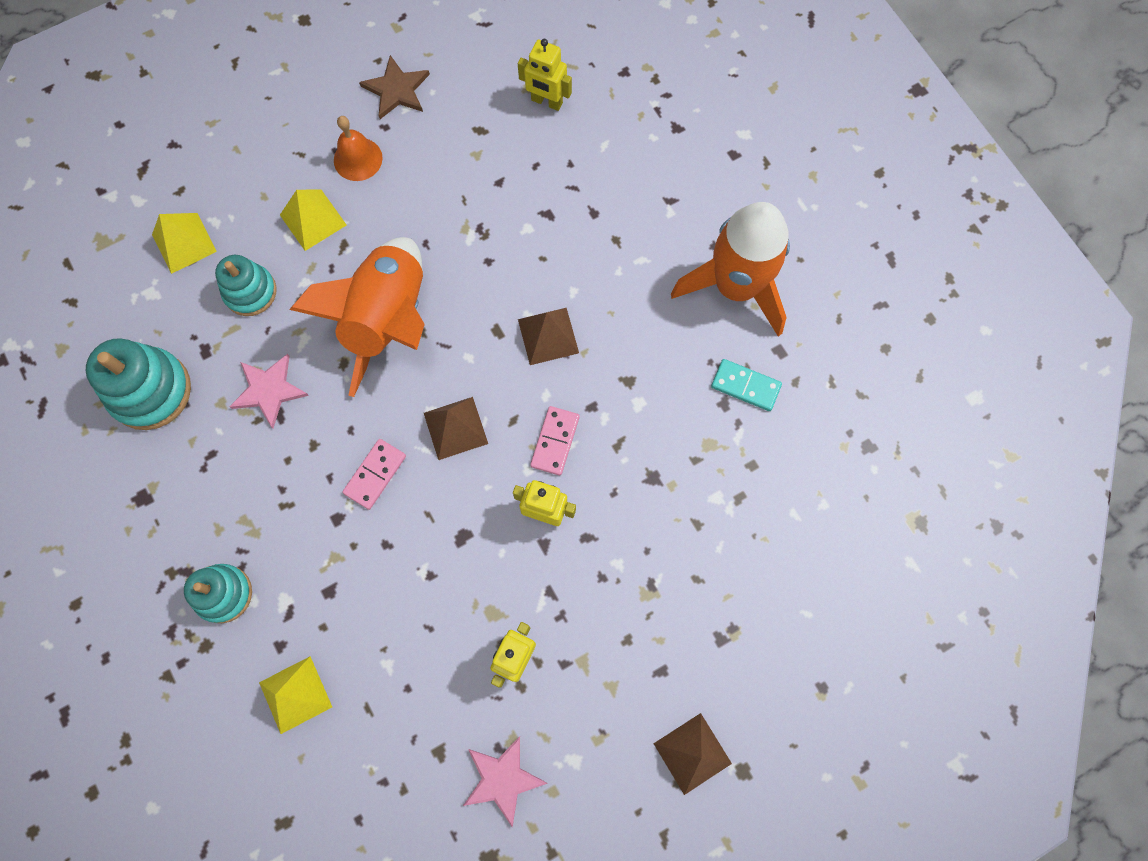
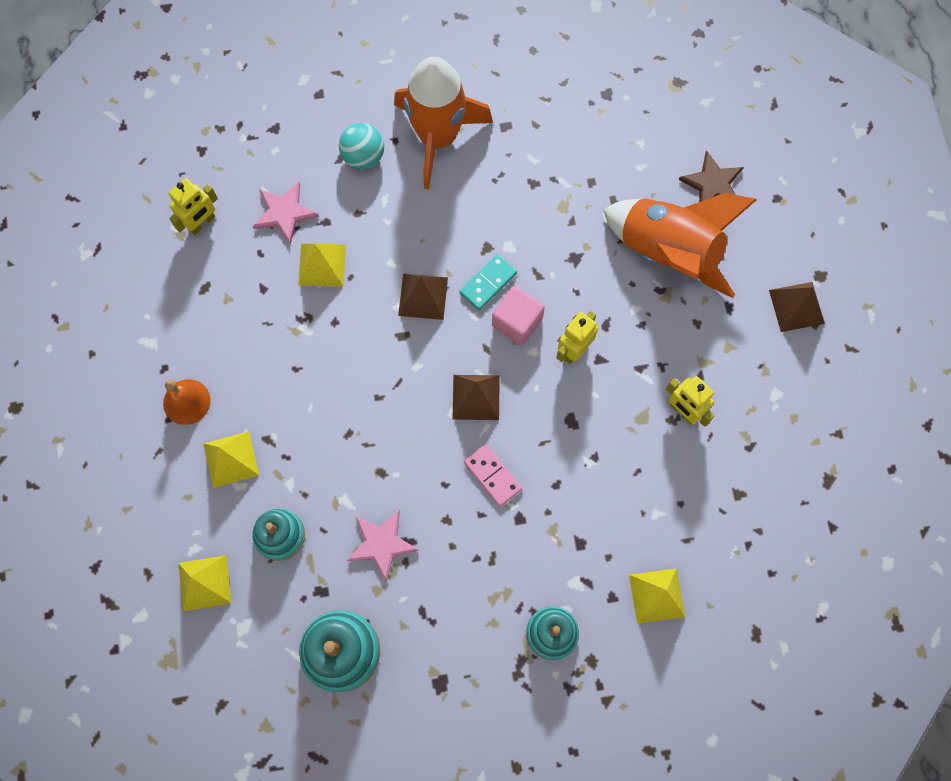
camera: 70 degrees left, 0 degrees up
(388, 320) = (356, 422): orange rocket -> orange rocket (669, 252)
(396, 90) = (130, 346): brown star -> brown star (713, 184)
(502, 779) = (773, 452): pink star -> pink star (284, 213)
(545, 226) = (322, 265): none -> yellow pyramid
(555, 441) = (517, 322): pink domino -> pink cube
(682, 222) = (363, 156): none -> turquoise ball
(745, 386) = (525, 162): turquoise domino -> turquoise domino (488, 283)

